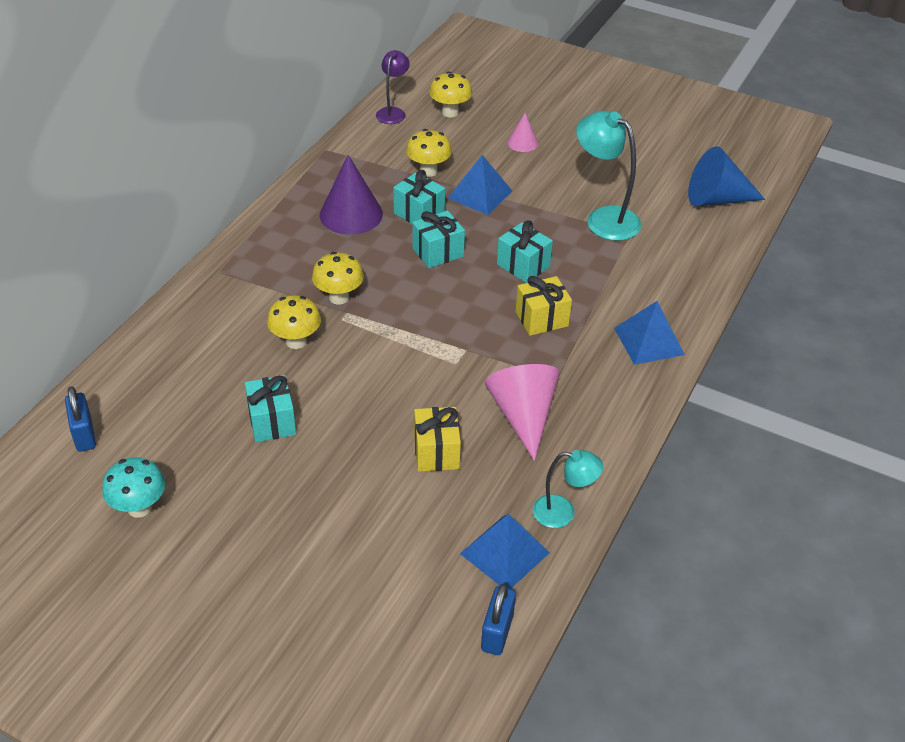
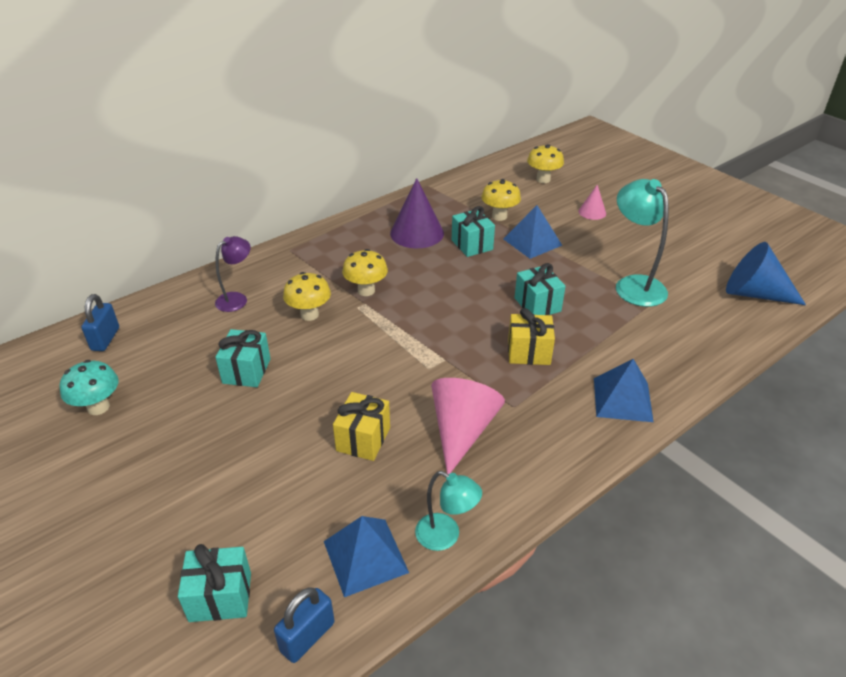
camera: 25 degrees right, 5 degrees down
(393, 112) = (496, 171): purple lamp -> purple lamp (237, 299)
(438, 252) = (469, 277): turquoise gift -> turquoise gift (220, 596)

